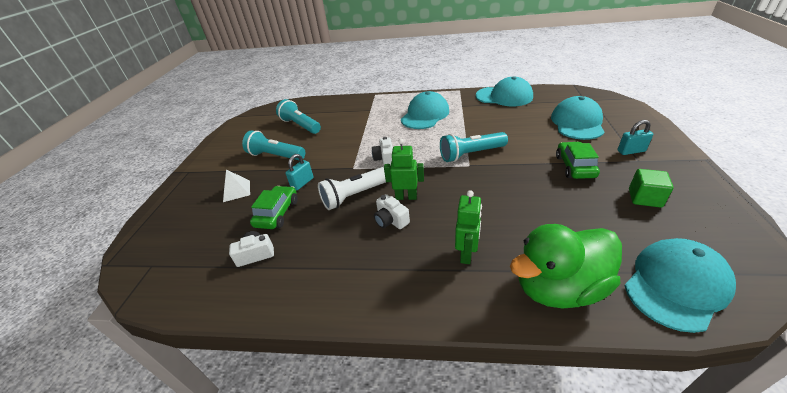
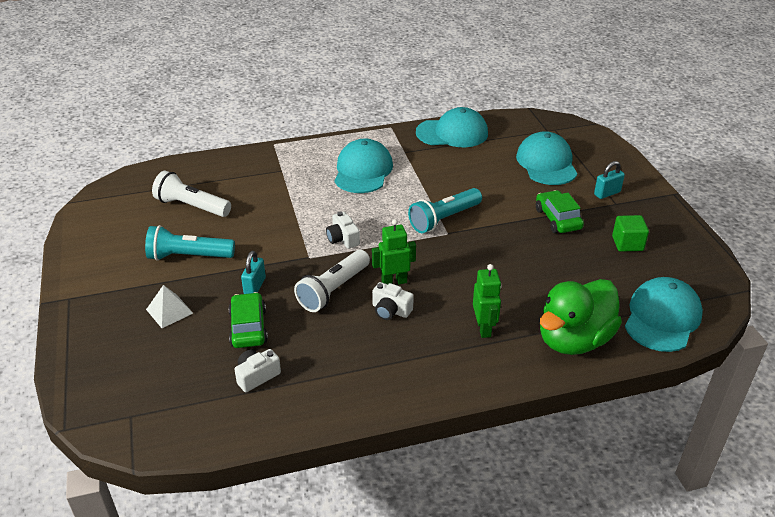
camera: 25 degrees left, 0 degrees up
(300, 125) = (192, 206): turquoise flashlight -> white flashlight

